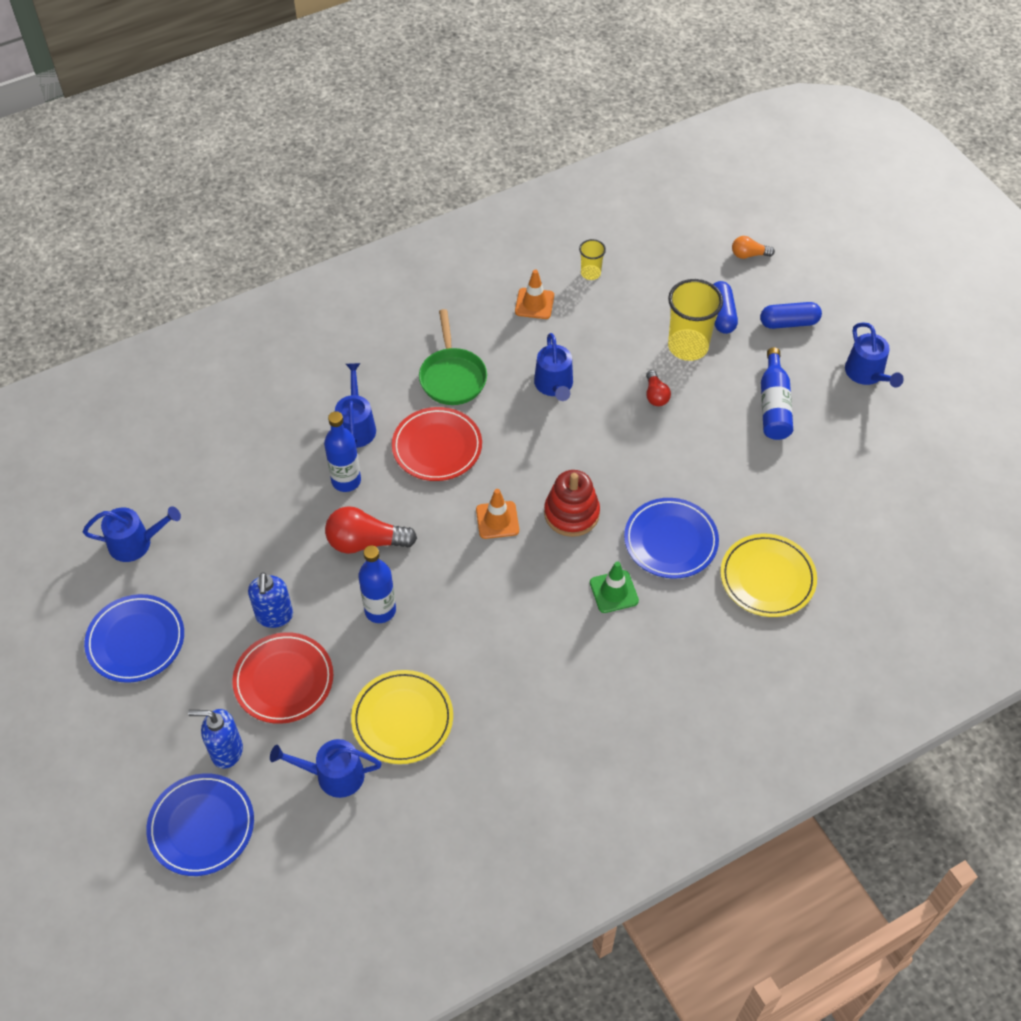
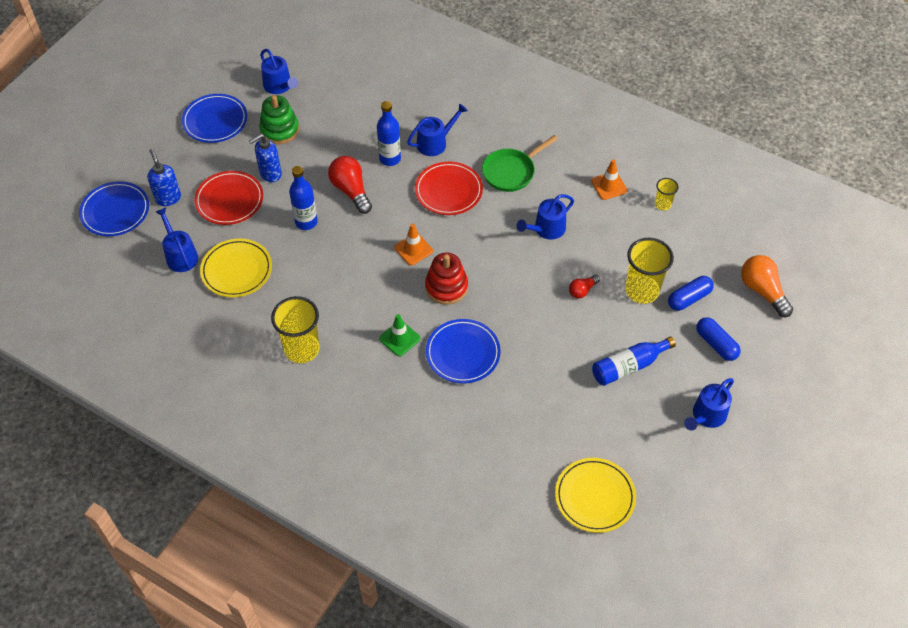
camera: 60 degrees right, 0 degrees up
(210, 574) = (279, 130): none -> green stacking toy
(567, 698) = (302, 349): none -> yellow cup
(749, 255) = (762, 291): orange light bulb -> orange light bulb, size x1.80
(767, 578) = (470, 425): yellow plate -> yellow plate (594, 497)

